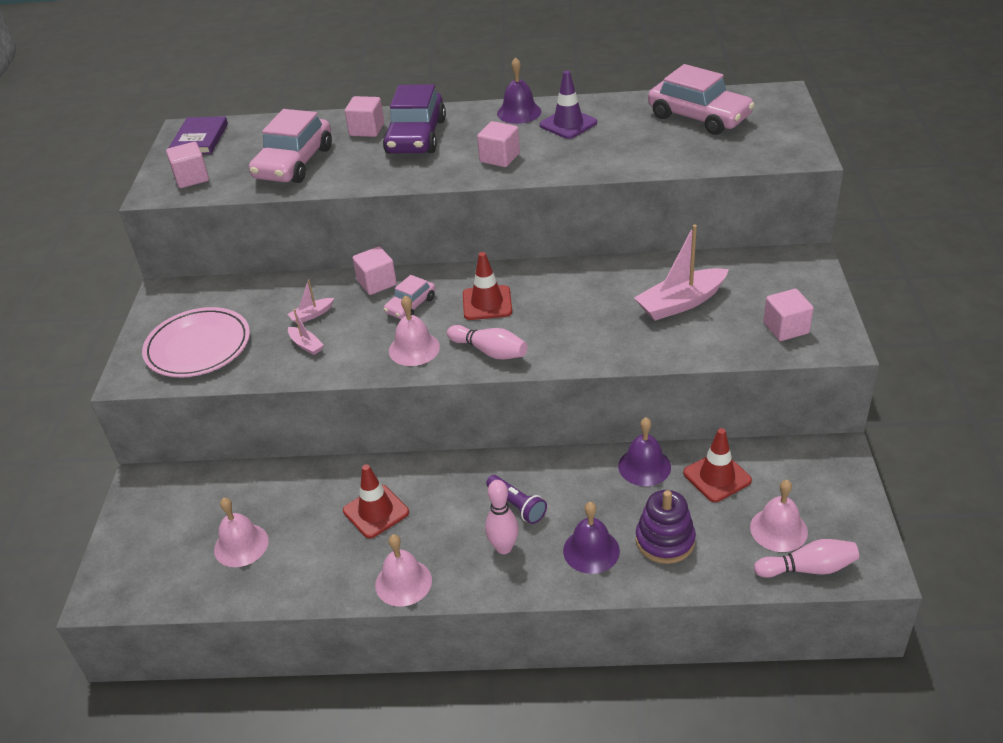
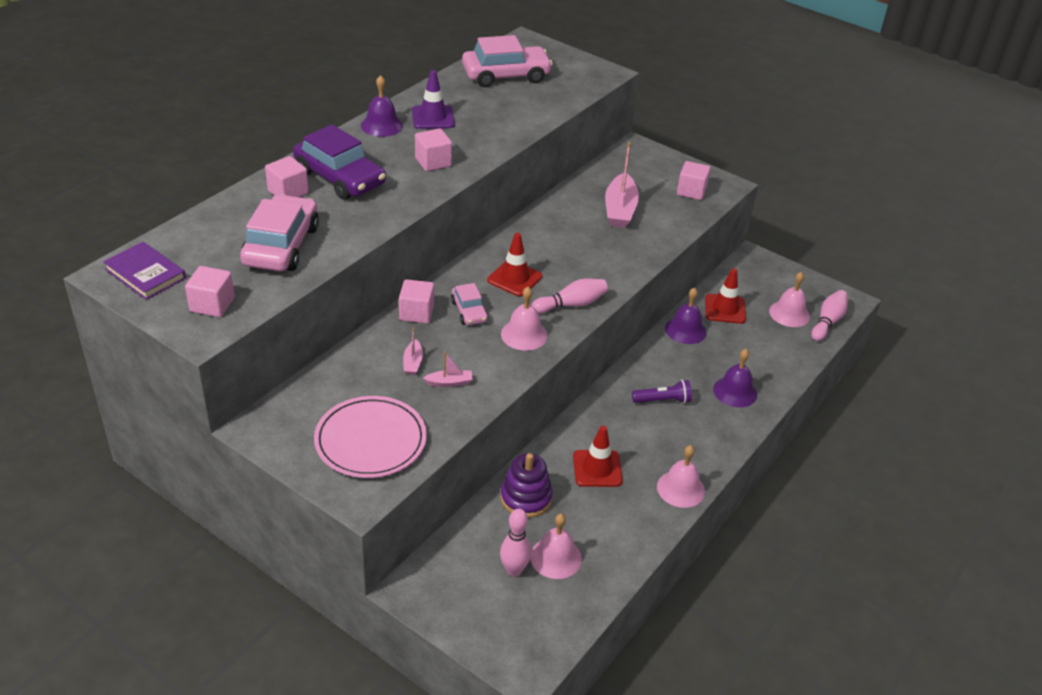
camera: 60 degrees left, 0 degrees up
(294, 163) = (281, 246): pink car -> pink car turned 135 degrees counterclockwise
(504, 547) = (695, 426): pink bowling pin -> pink bowling pin (514, 570)
(665, 540) = (756, 358): purple stacking toy -> purple stacking toy (526, 498)

